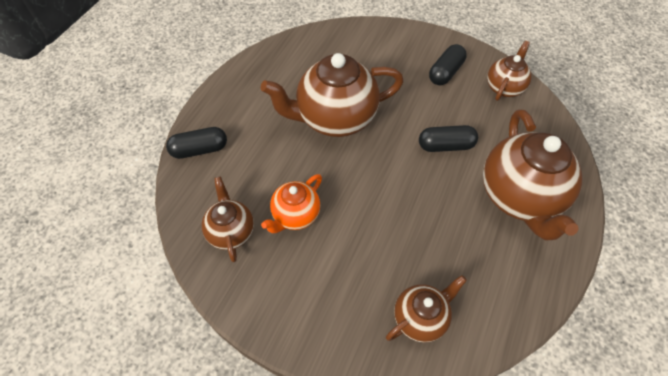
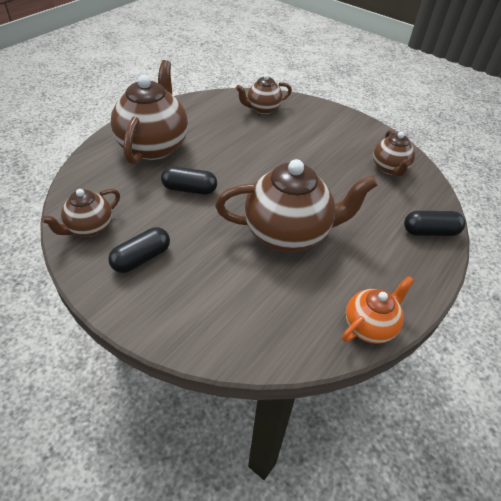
camera: 170 degrees left, 10 degrees down
(295, 215) = (338, 168): orange teapot -> orange teapot (369, 326)

